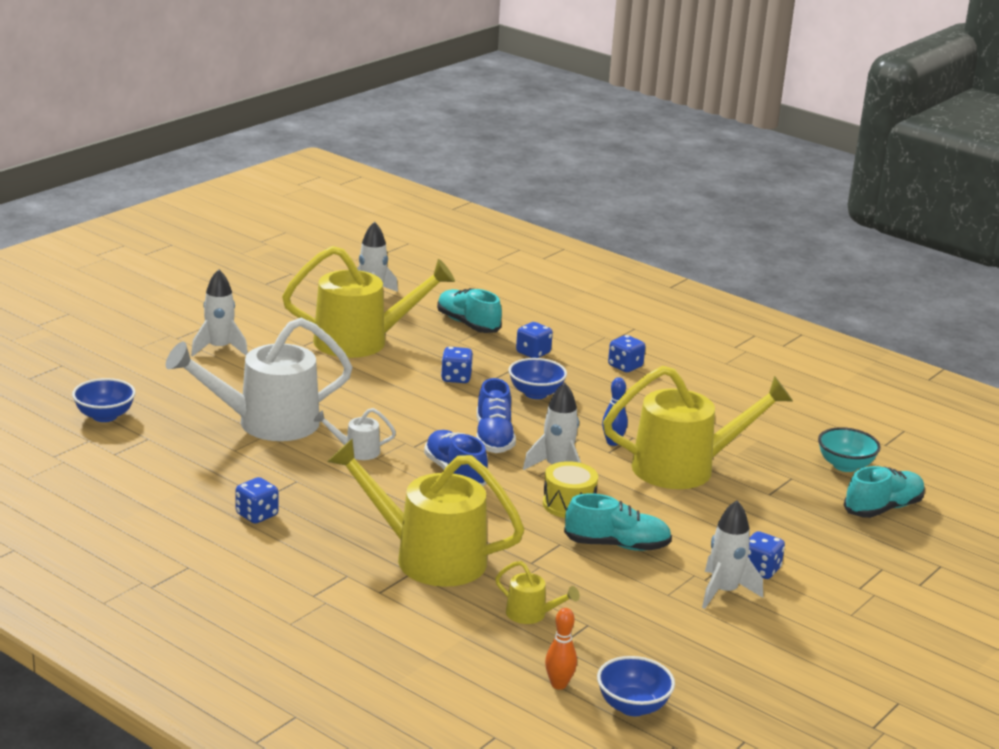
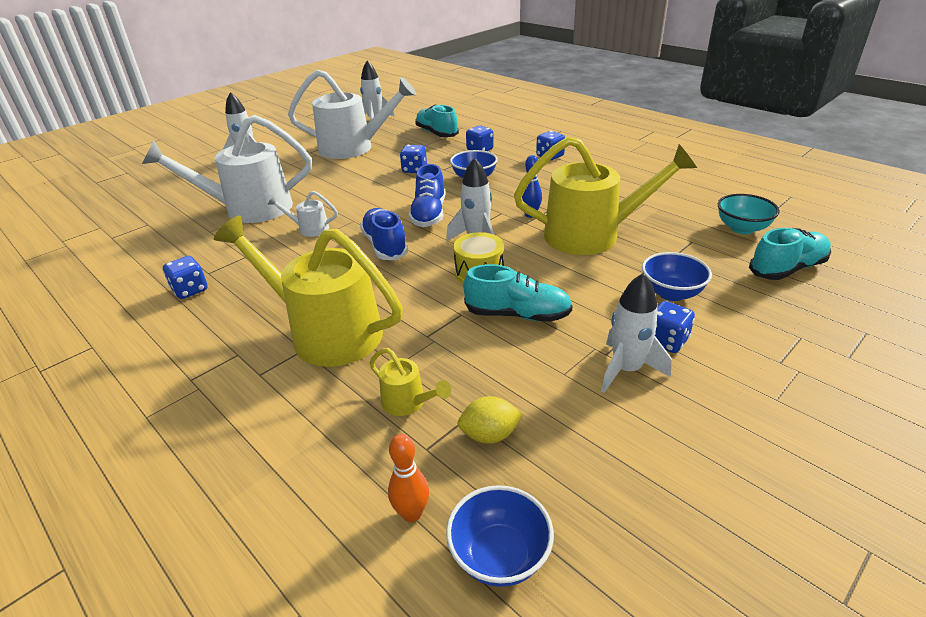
camera: 10 degrees right, 10 degrees up
(104, 416) = (127, 208): blue bowl -> blue bowl (671, 293)
(362, 341) = (354, 148): yellow watering can -> white watering can
(609, 637) = (489, 435): none -> yellow lemon

